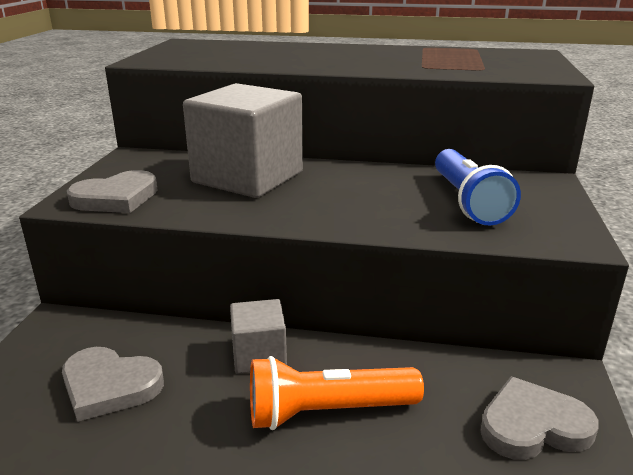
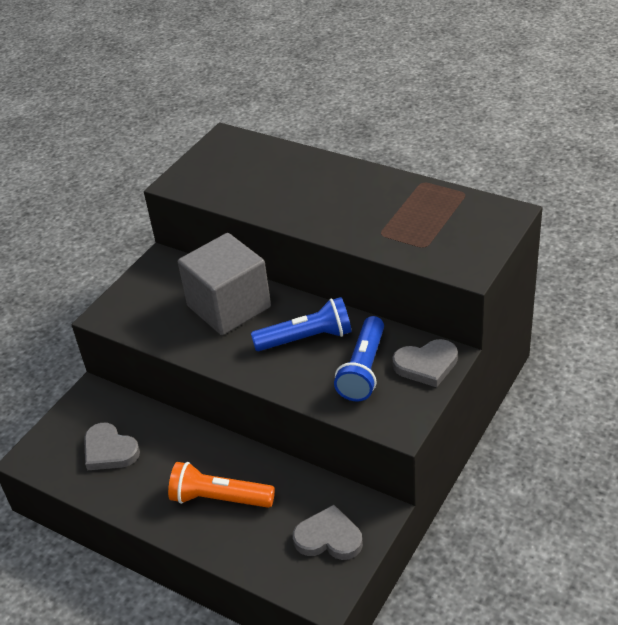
camera: 25 degrees right, 15 degrees up
(116, 198) = (133, 316): grey heart -> grey heart (426, 365)
(259, 355) = (200, 448): grey cube -> none
(370, 188) = (306, 338): none -> blue flashlight

